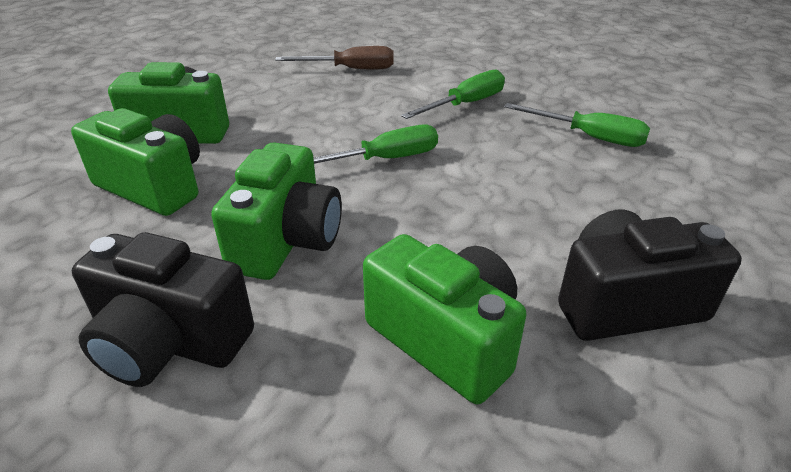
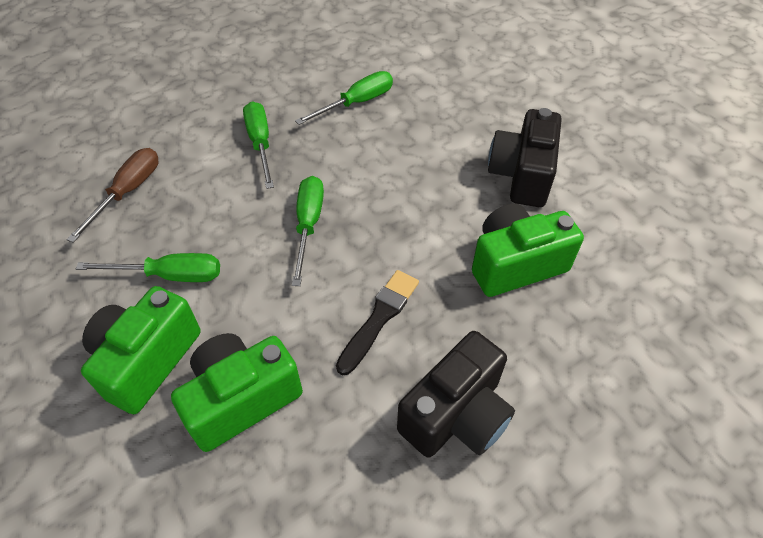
camera: 65 degrees left, 15 degrees up
(274, 112) = (170, 275): none -> green screwdriver
(286, 240) = (379, 318): green camera -> black brush

